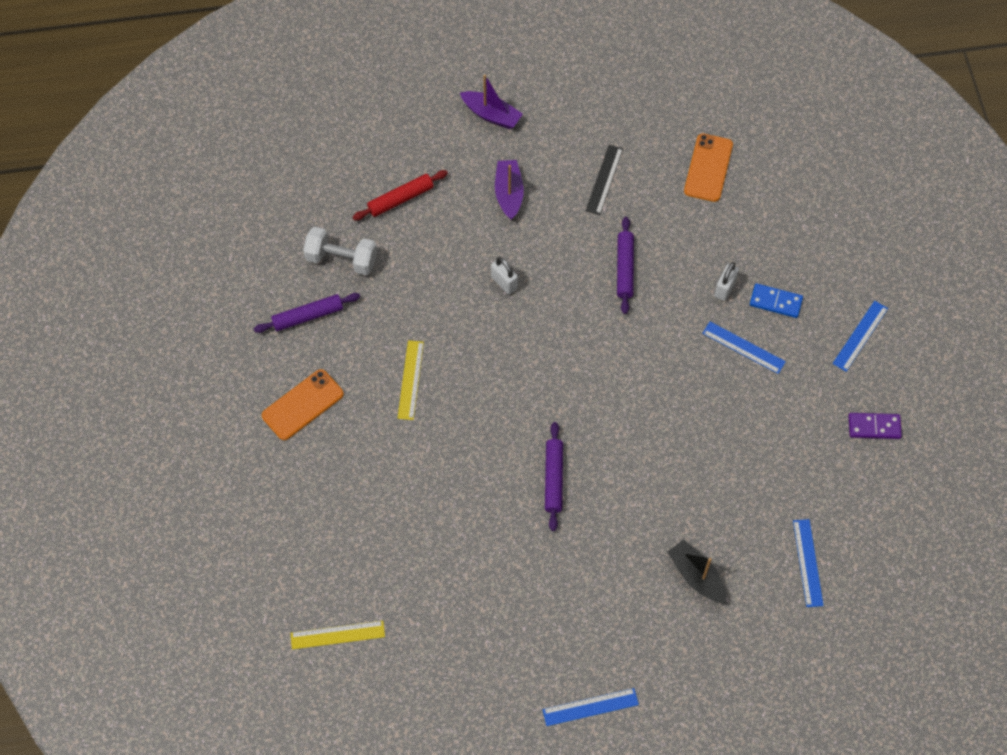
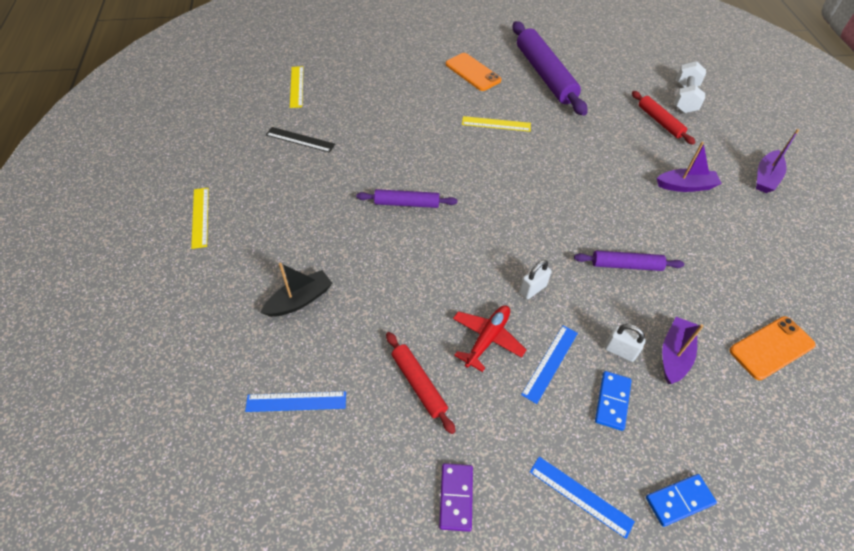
camera: 90 degrees right, 10 degrees down
(308, 316) = (544, 75): purple rolling pin -> purple rolling pin, size x1.88
(341, 259) = (596, 91): white dumbbell -> white dumbbell (685, 98)
(504, 283) = (593, 180): white padlock -> white padlock (532, 289)
(590, 707) = (200, 217): blue ruler -> yellow ruler
(604, 179) = (724, 255): black ruler -> black ruler (300, 140)
(708, 168) = (771, 348): orange phone -> orange phone turned 45 degrees counterclockwise
(724, 245) = (674, 355): none -> purple boat
(724, 399) = (487, 339): none -> red plane
(777, 458) = (418, 384): none -> red rolling pin
(854, 267) = (679, 501): none -> blue domino

